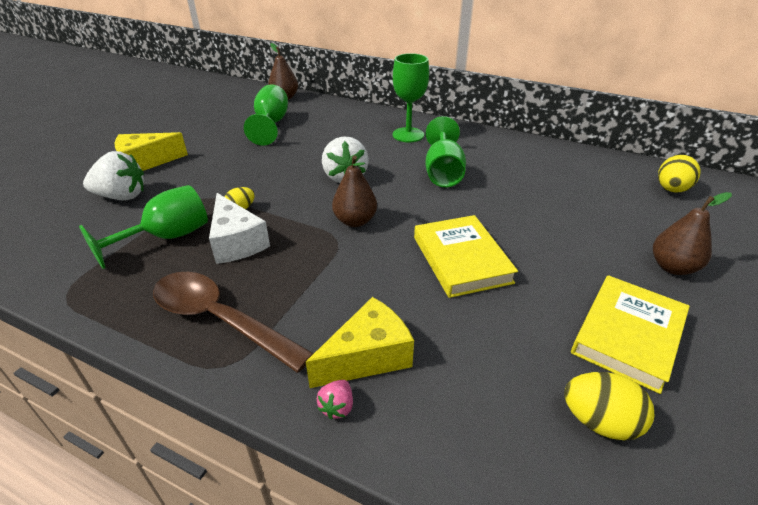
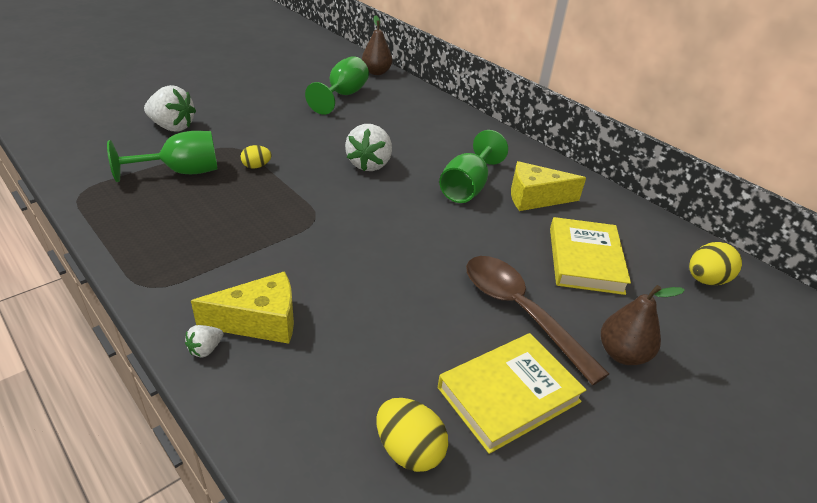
camera: 20 degrees right, 0 degrees up
(146, 162) = (211, 102): yellow cheese -> yellow cheese (535, 198)
(219, 319) = (171, 250): brown spoon -> brown spoon (519, 312)
(236, 242) = (231, 193): white cheese -> none
(337, 407) = (206, 349): pink strawberry -> white strawberry
(355, 221) = (344, 207): brown pear -> none
(408, 135) = (465, 141): green goblet -> none
(461, 259) = (411, 272): yellow book -> yellow book (585, 260)

